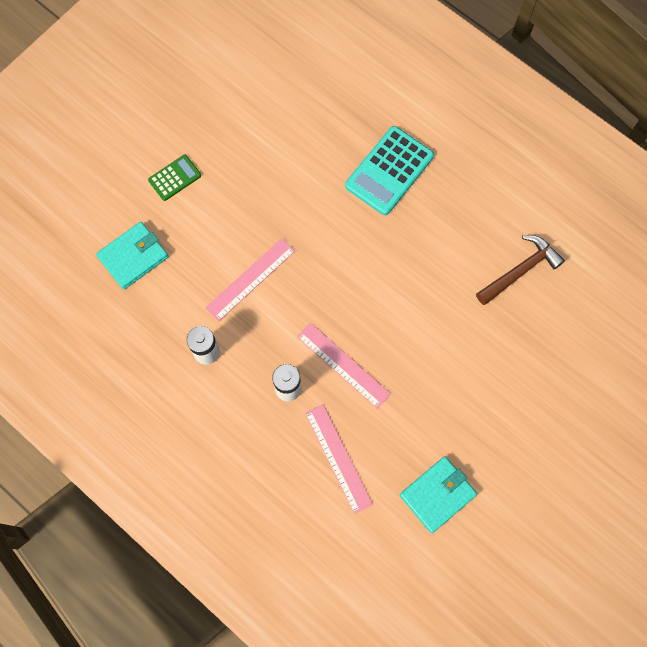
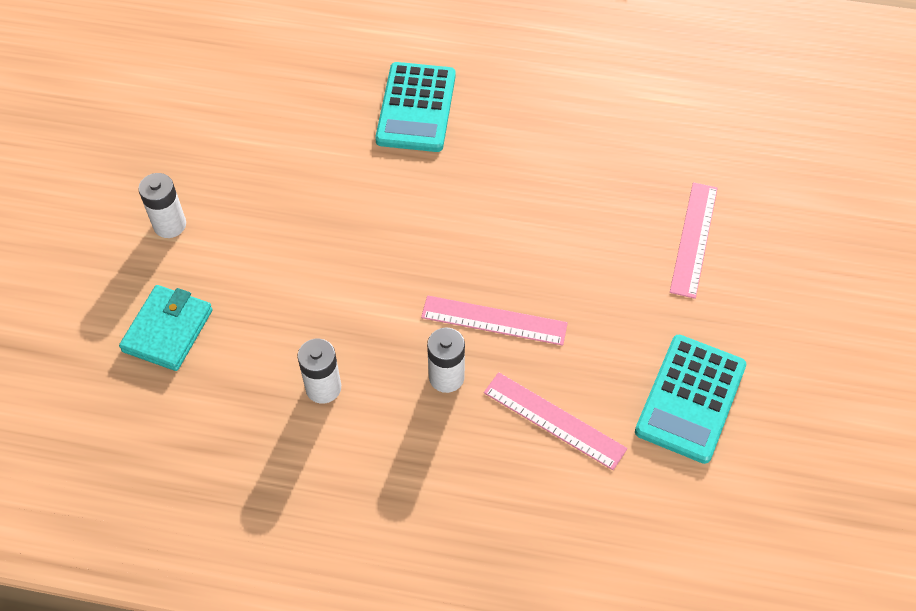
camera: 30 degrees left, 15 degrees down
(174, 178) = (169, 225): green calculator -> white battery
(250, 279) = (328, 286): pink ruler -> pink ruler (694, 239)
(437, 494) = (690, 399): turquoise wallet -> turquoise calculator
(520, 270) = (620, 136): brown hammer -> none

